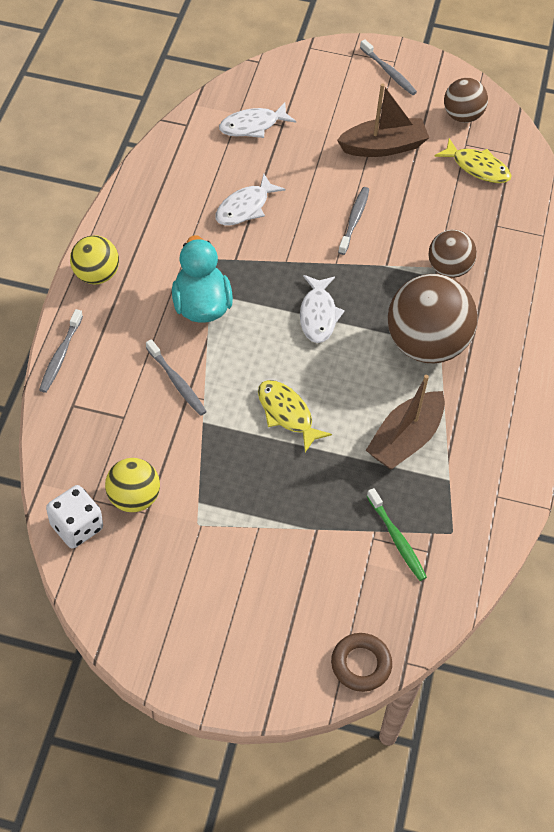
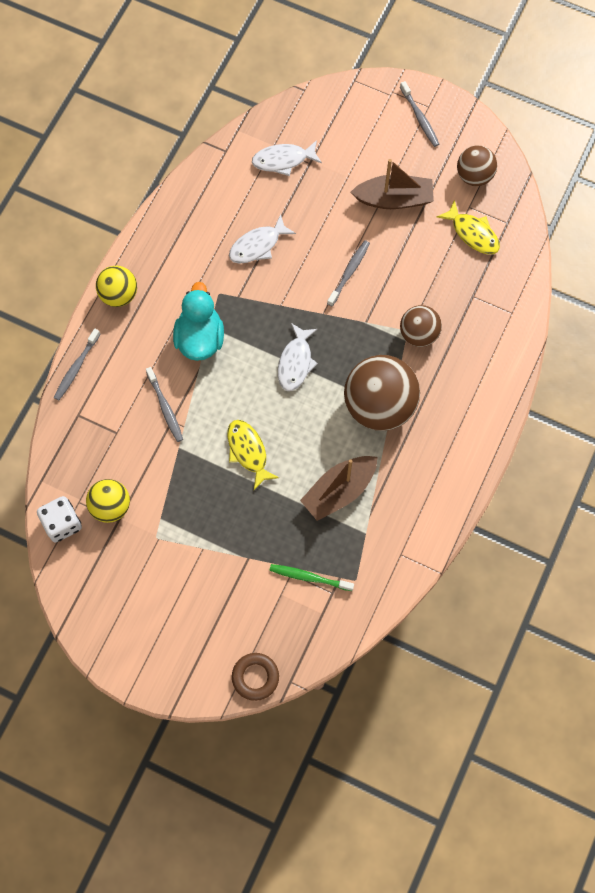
camera: 15 degrees right, 15 degrees up
(396, 539) = (309, 577): green toothbrush -> green toothbrush turned 120 degrees clockwise

